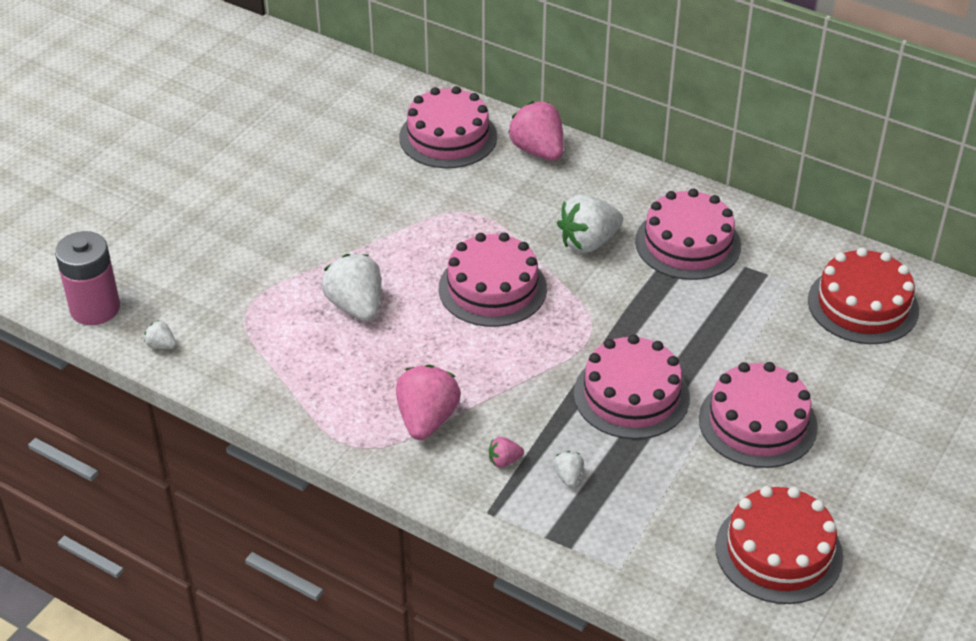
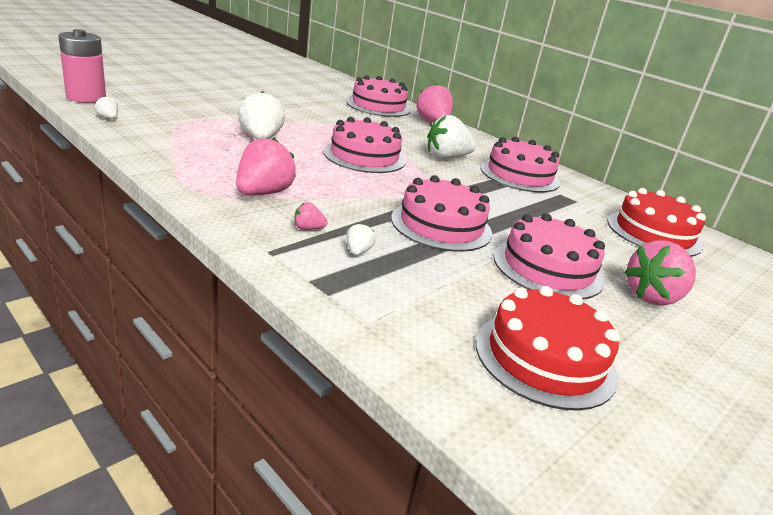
camera: 10 degrees right, 15 degrees down
(867, 426) = (652, 297): none -> pink strawberry

